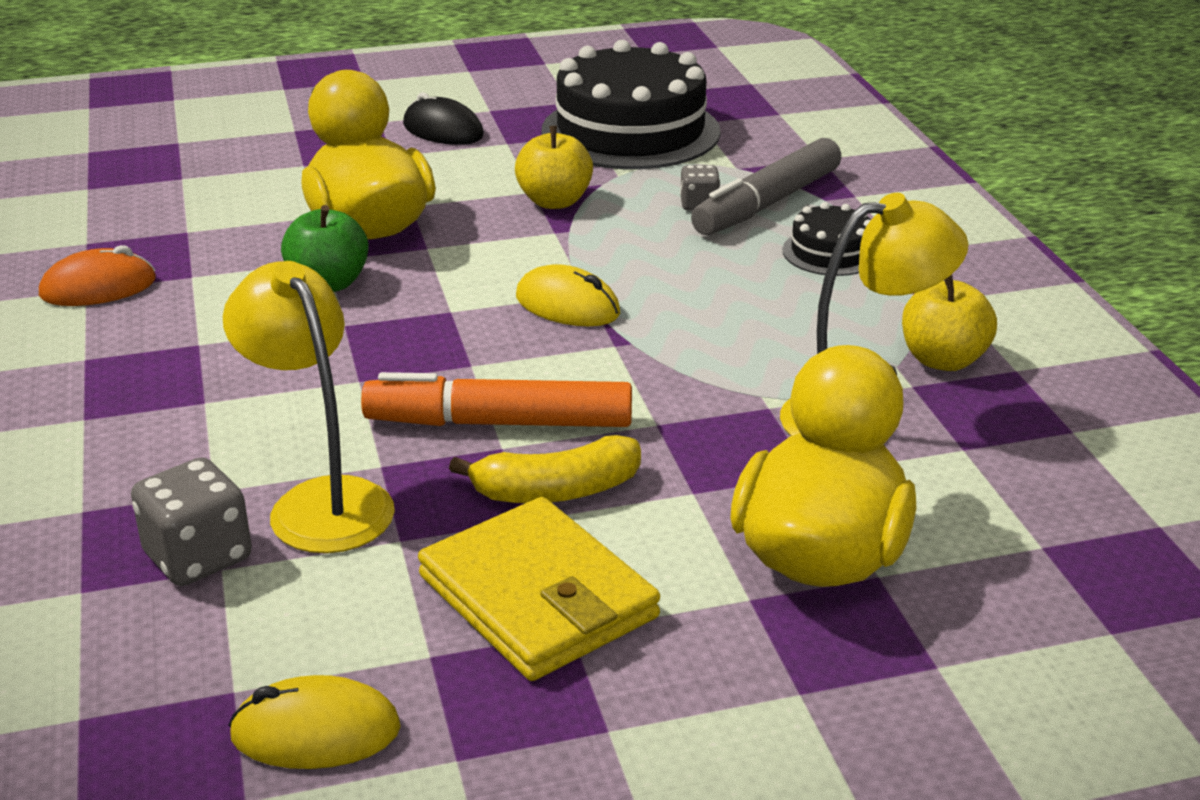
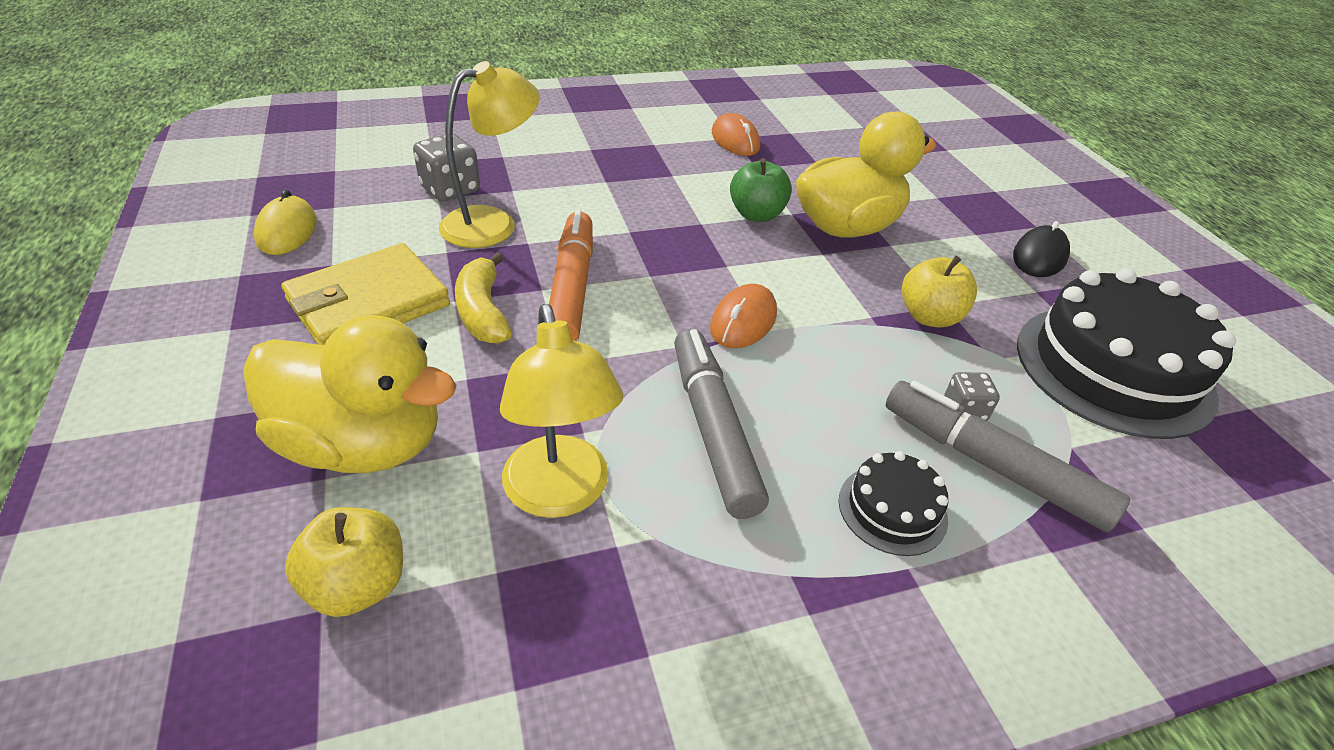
camera: 85 degrees right, 10 degrees up
(567, 305) = (743, 321): yellow mouse -> orange mouse
(750, 331) = (713, 429): none -> grey marker
(943, 360) = (666, 582): yellow apple -> yellow apple (358, 585)

